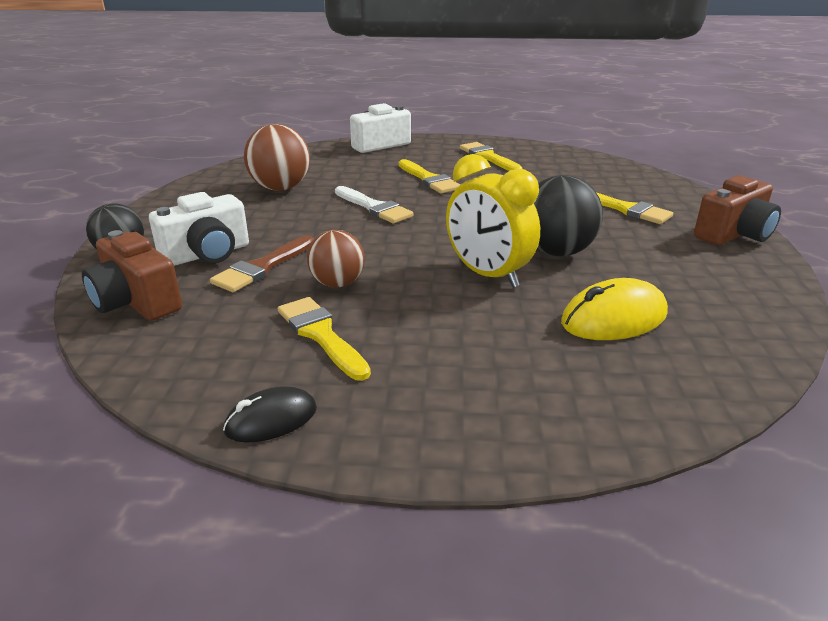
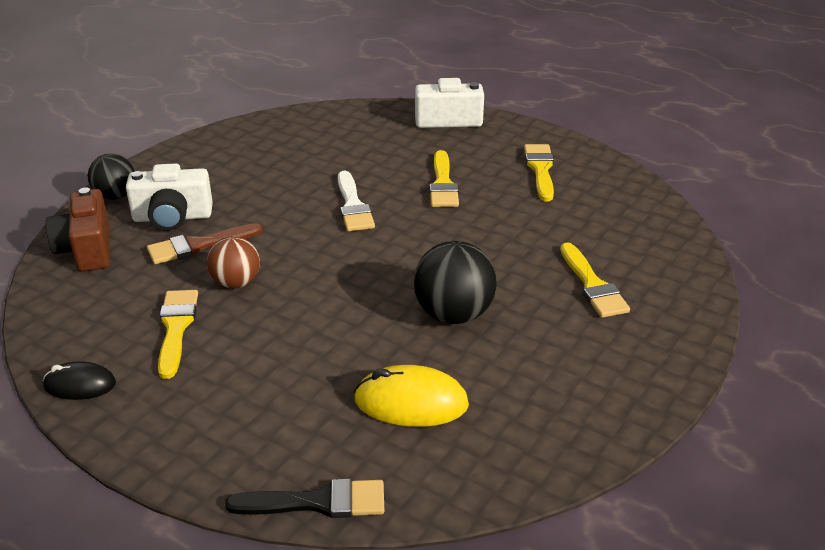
camera: 30 degrees right, 5 degrees up
(280, 188) = (298, 156): brown ball -> none
(487, 275) = (362, 317): yellow clock -> none
(654, 423) = (318, 502): none -> black brush
(733, 234) = (665, 357): brown camera -> none

